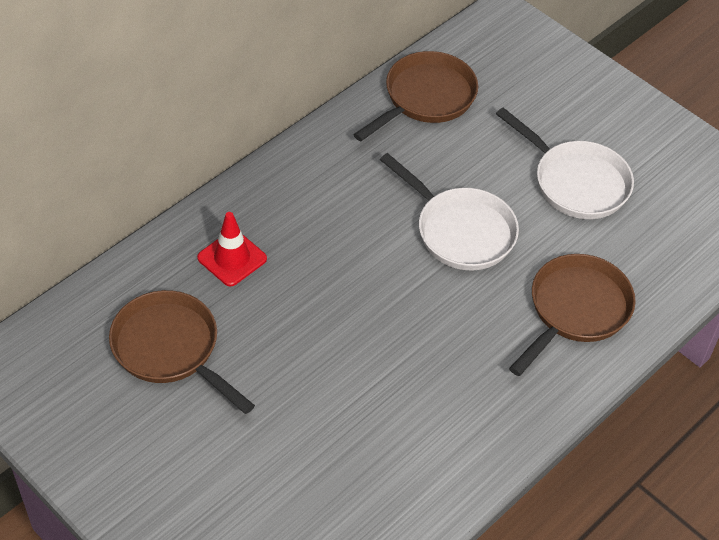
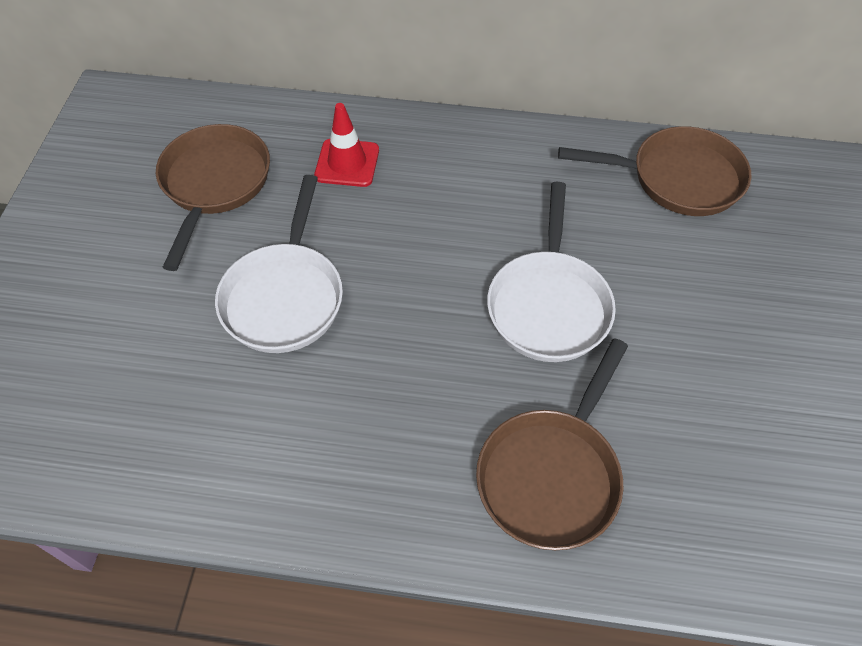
camera: 55 degrees right, 5 degrees up
(575, 310) = (551, 474): brown pan -> brown pan turned 120 degrees clockwise
(576, 182) = (724, 366): white pan -> white pan (285, 297)

